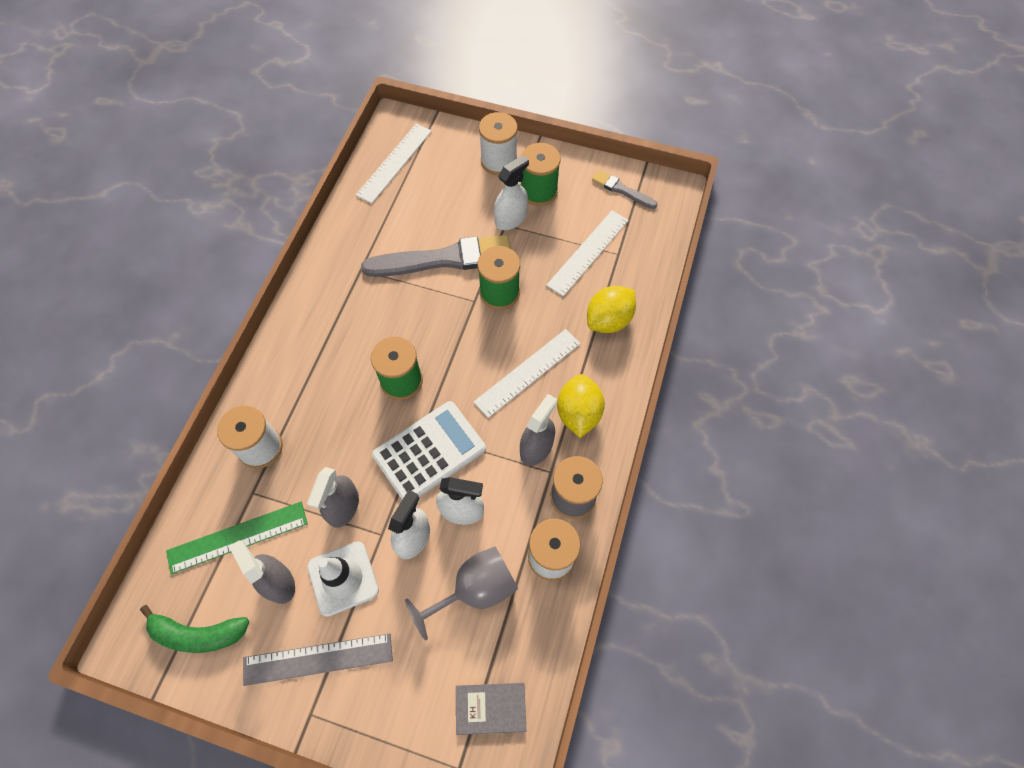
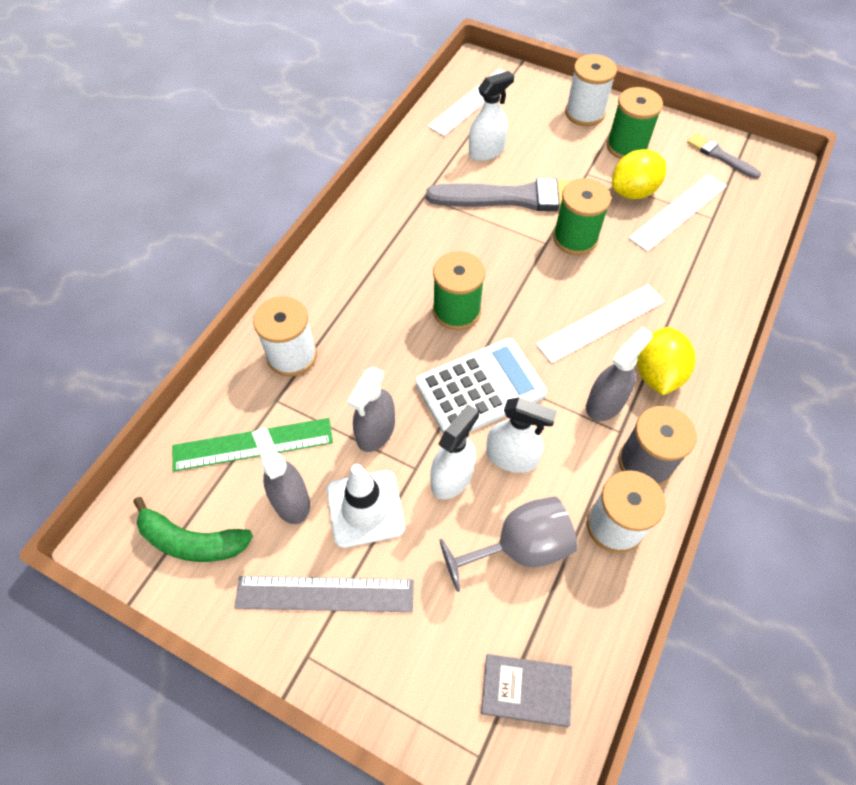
camera: 10 degrees right, 5 degrees down
(511, 219) = (593, 168): white spray bottle -> white spray bottle (486, 151)
(608, 320) = (698, 282): yellow lemon -> yellow lemon (633, 191)

